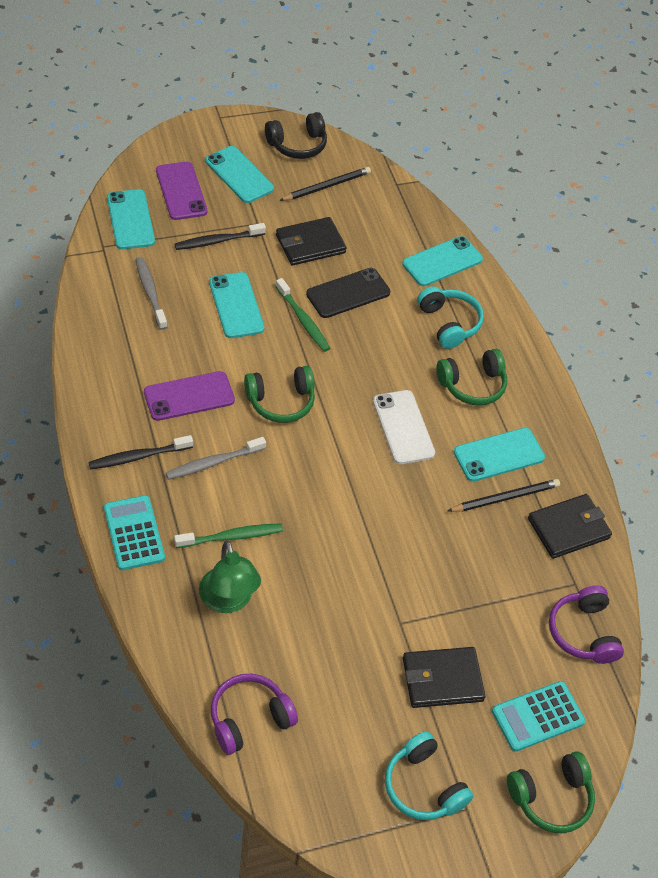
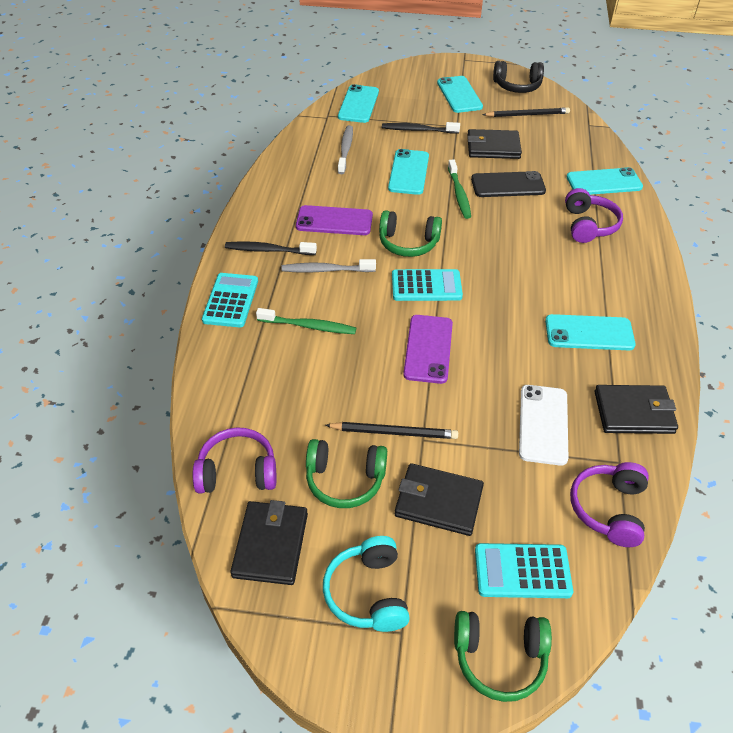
camera: 30 degrees right, 5 degrees down
(181, 191) = (408, 95): purple phone -> purple phone (428, 349)
(228, 600) = (277, 372): green lamp -> none
(318, 776) = (270, 544): none -> black wallet
(324, 450) = (426, 286): none -> turquoise calculator
(403, 427) = (507, 288): white phone -> white phone (543, 424)
(449, 323) = (588, 225): turquoise headphones -> purple headphones
(472, 385) = (589, 274): green headphones -> green headphones (345, 480)
(505, 497) = (579, 368): black pencil -> black pencil (394, 432)

